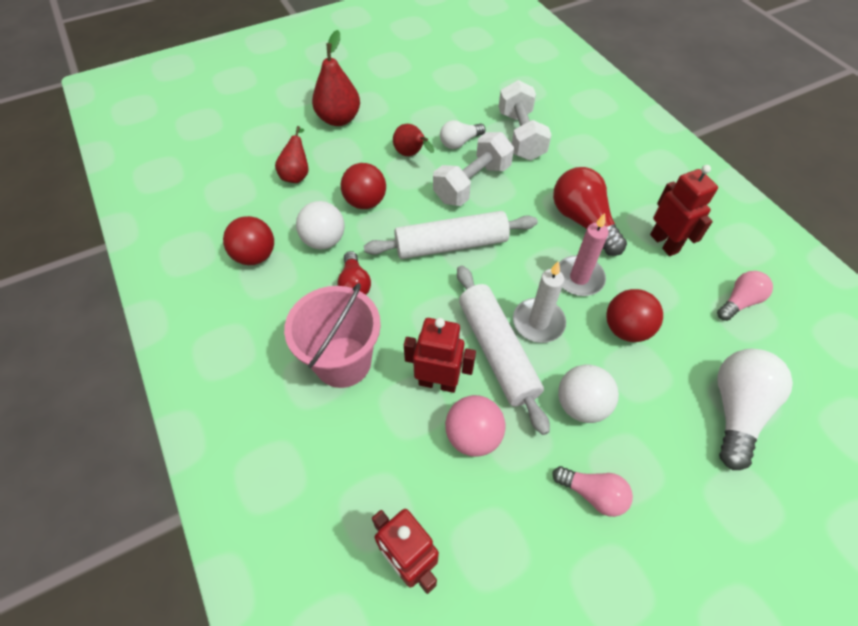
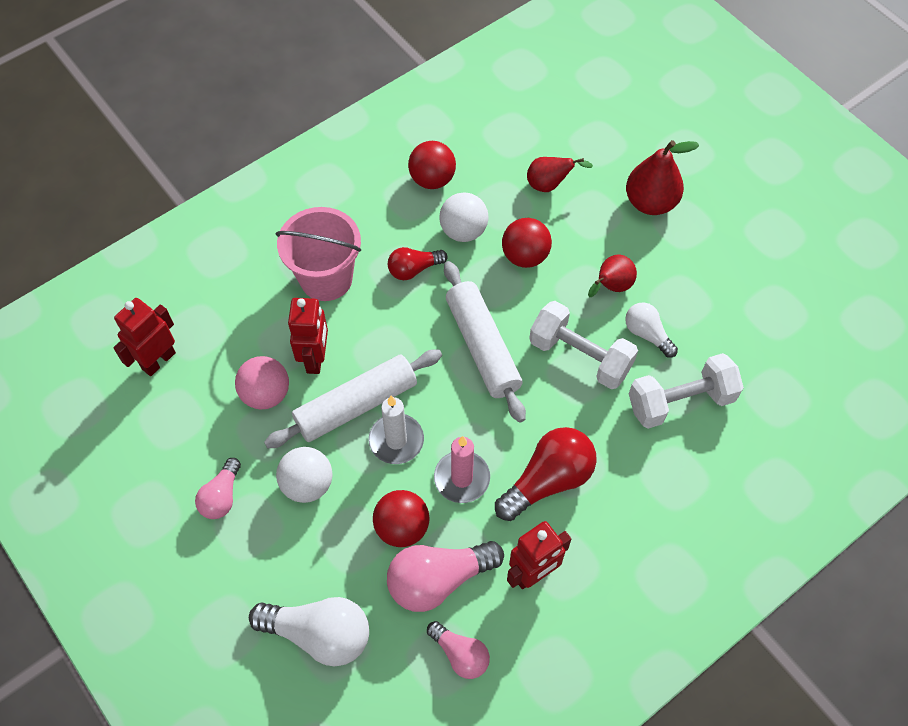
camera: 80 degrees right, 5 degrees up
(674, 308) = (438, 579): none -> pink light bulb

